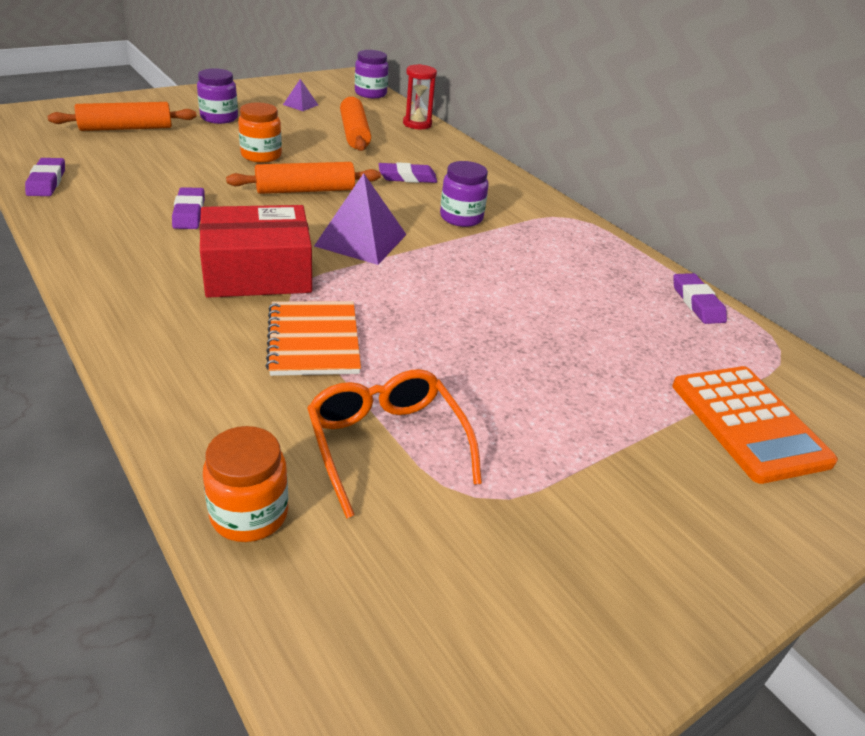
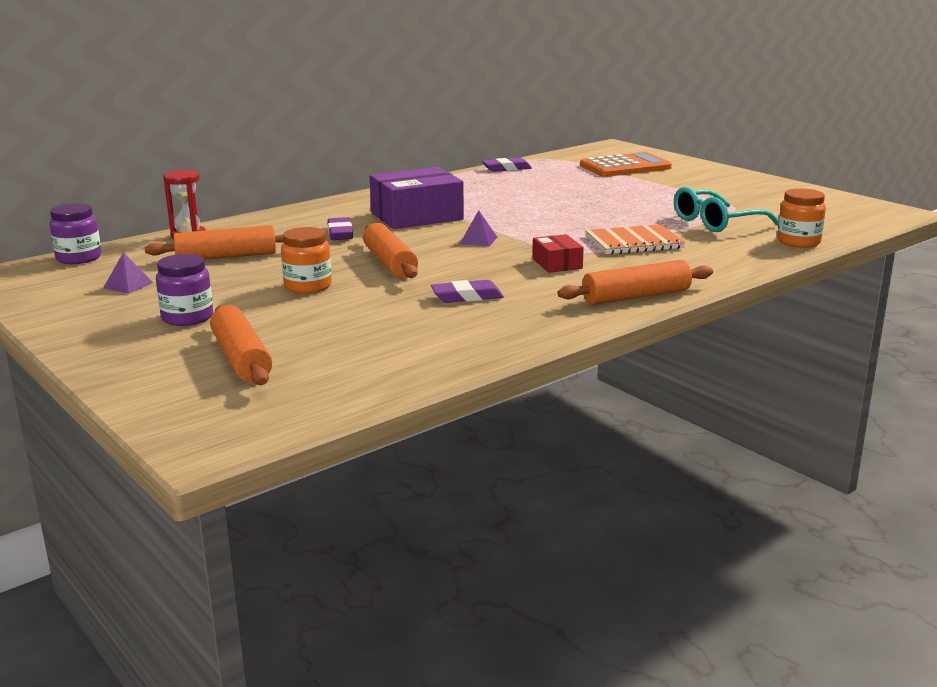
camera: 90 degrees left, 15 degrees down
(47, 181) = (430, 366): purple eraser -> none
(120, 300) = (636, 296): none -> orange rolling pin
(257, 272) = (557, 264): red box -> red box, size x0.50
(361, 240) = (478, 240): purple pyramid -> purple pyramid, size x0.50
(386, 444) = (716, 222): orange glasses -> turquoise glasses
(461, 217) = (416, 216): purple jar -> purple box

